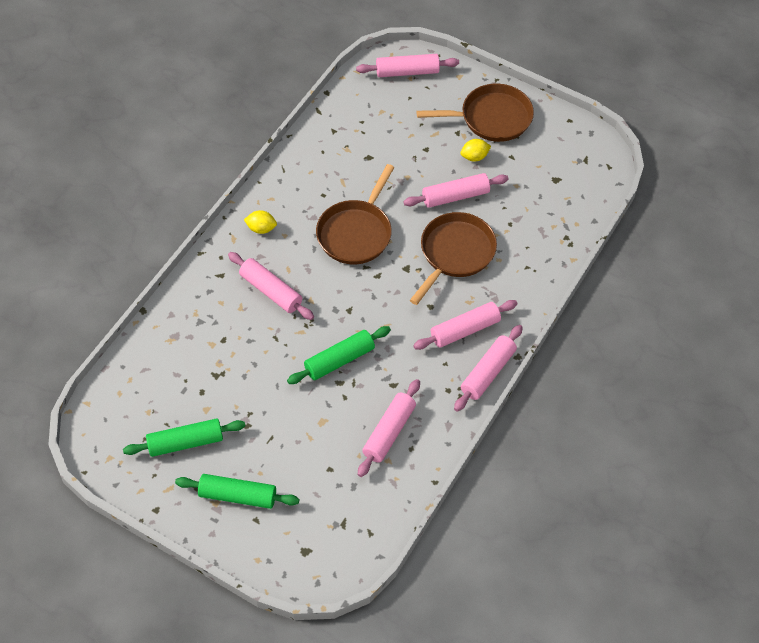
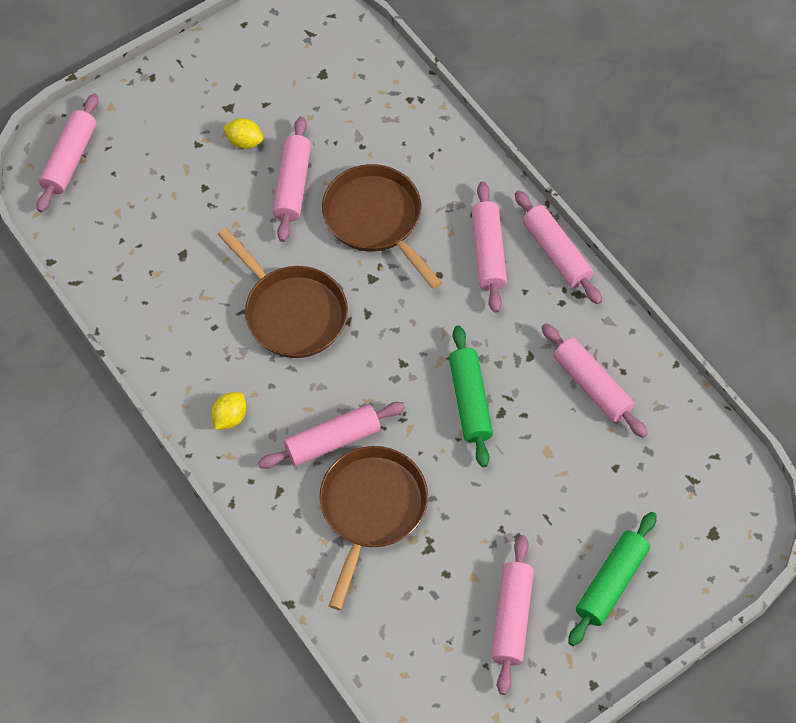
camera: 65 degrees left, 5 degrees up
(185, 442) = (512, 618): green rolling pin -> pink rolling pin
(474, 157) = (244, 142): yellow lemon -> yellow lemon turned 75 degrees counterclockwise
(491, 118) = (195, 100): brown pan -> brown pan (371, 509)

